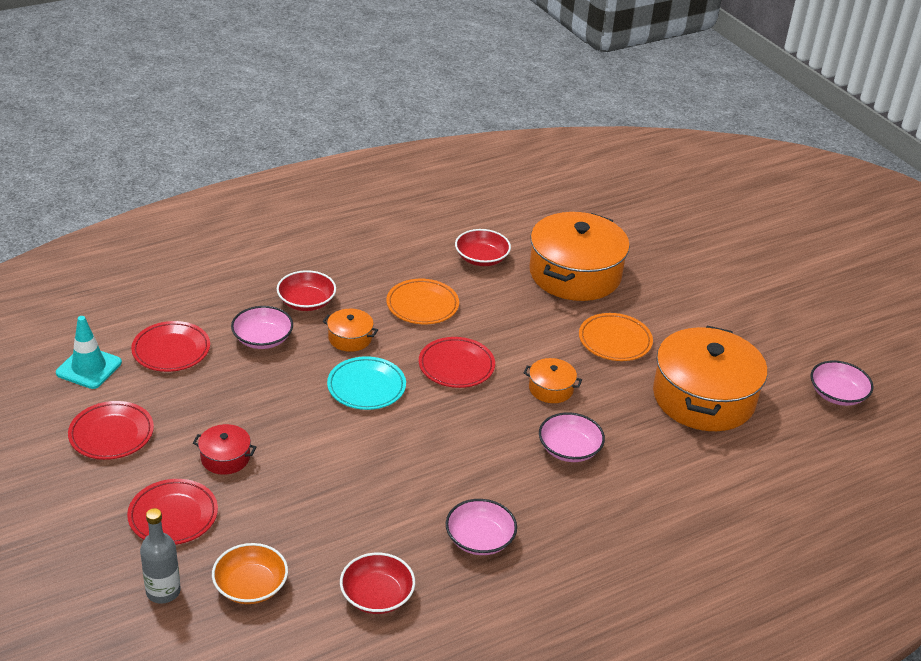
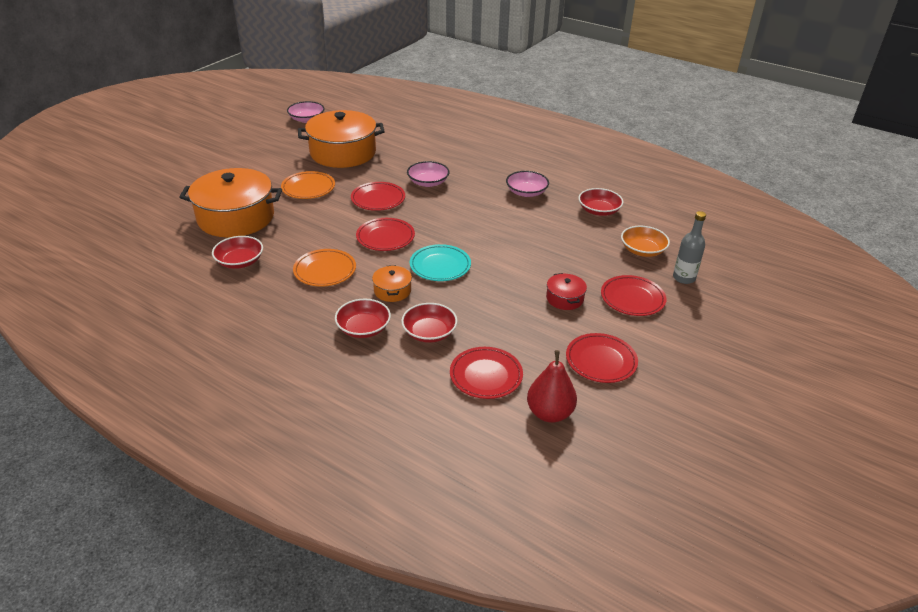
camera: 115 degrees left, 0 degrees up
(89, 368) = (549, 413): turquoise traffic cone -> red pear
(262, 339) = (429, 332): pink bowl -> red bowl
(551, 389) = (378, 199): orange pot -> red plate

